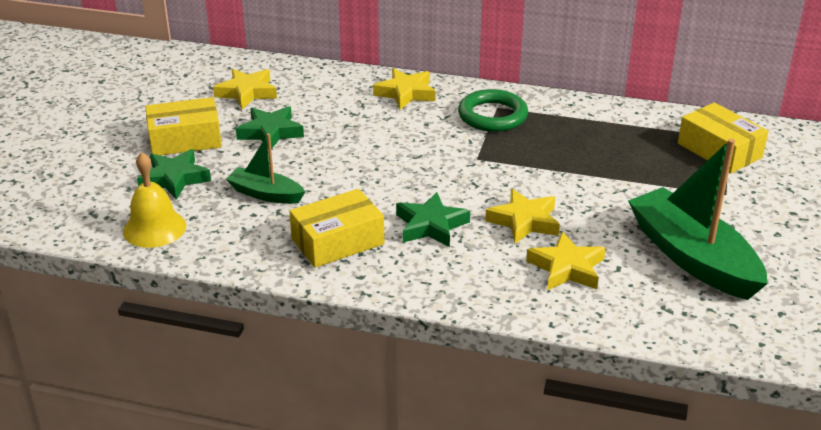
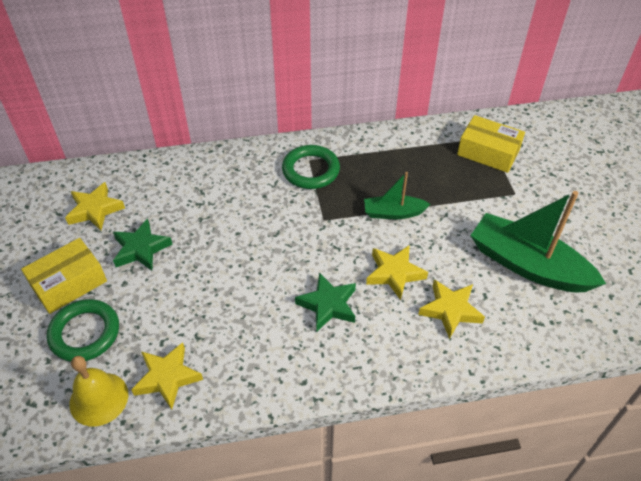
camera: 25 degrees left, 15 degrees up
(174, 179) = (85, 333): green star -> green ring
(265, 194) = (175, 321): green boat -> green boat (393, 213)
(337, 241) = (264, 351): yellow box -> none
(406, 93) = (230, 167): yellow star -> yellow star (167, 377)

